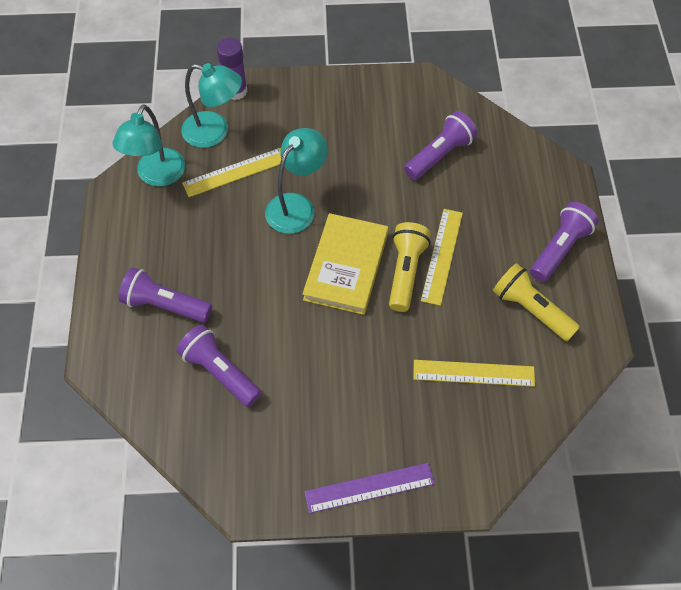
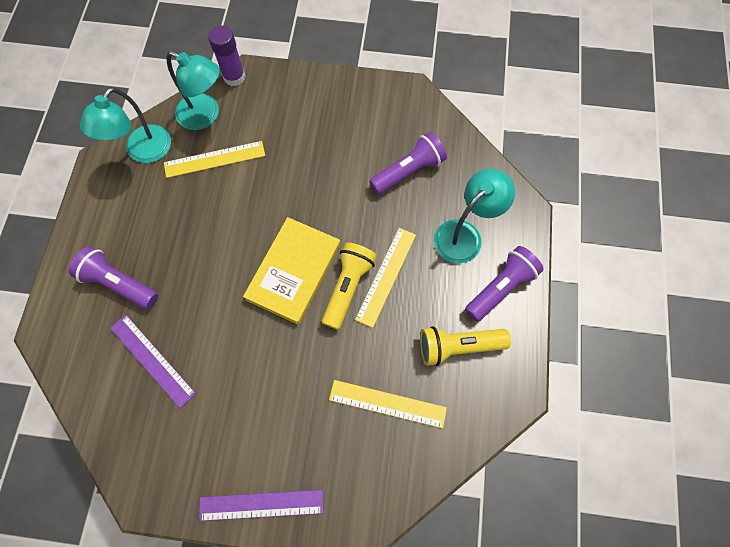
camera: 10 degrees right, 10 degrees up
(220, 372) = (152, 360): purple flashlight -> purple ruler
(296, 206) = (262, 202): turquoise lamp -> turquoise lamp (464, 234)
(531, 309) = (458, 346): yellow flashlight -> yellow flashlight turned 60 degrees counterclockwise

